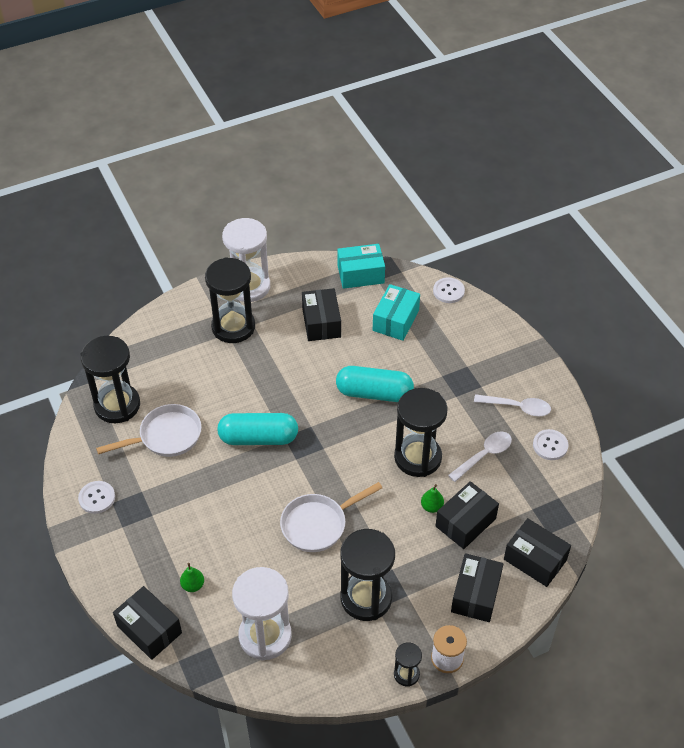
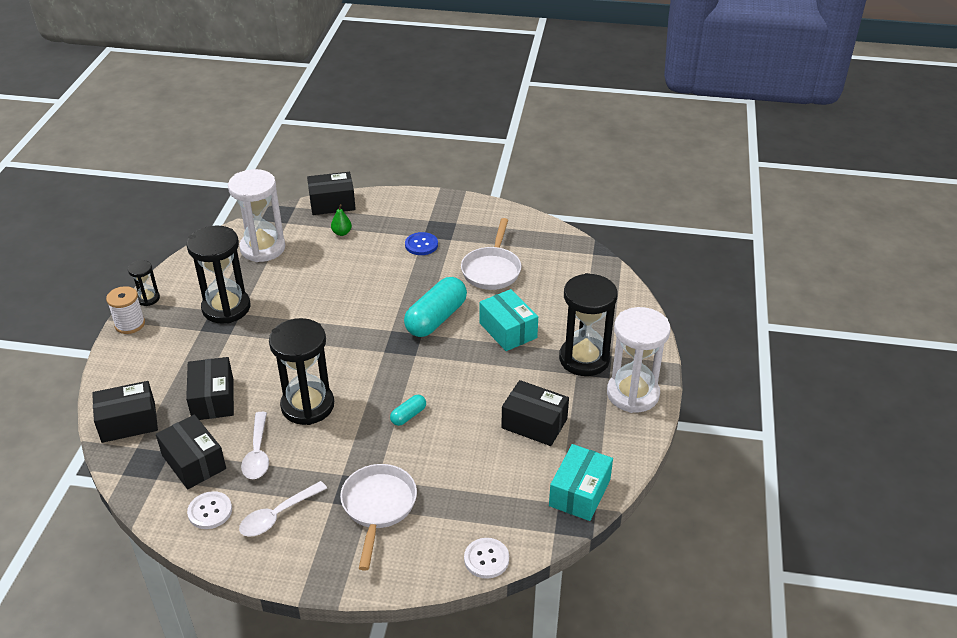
camera: 125 degrees right, 10 degrees down
(97, 498) = (468, 217): white button -> none
(117, 405) = (552, 257): black hourglass -> none
(166, 508) = (421, 245): none -> blue button
(318, 524) = (316, 313): white pan -> white pan (378, 507)
(374, 393) = (408, 415): turquoise capsule -> turquoise capsule, size x0.47
(395, 320) = (485, 484): turquoise box -> turquoise box (508, 330)
(431, 507) = (252, 386): green pear -> none
(475, 594) = (151, 367): black box -> black box (194, 462)

